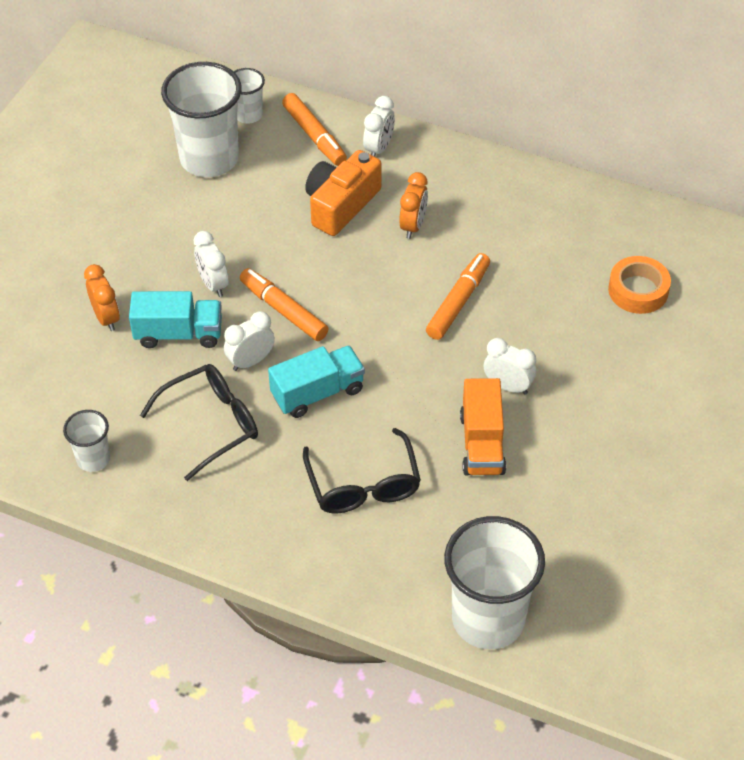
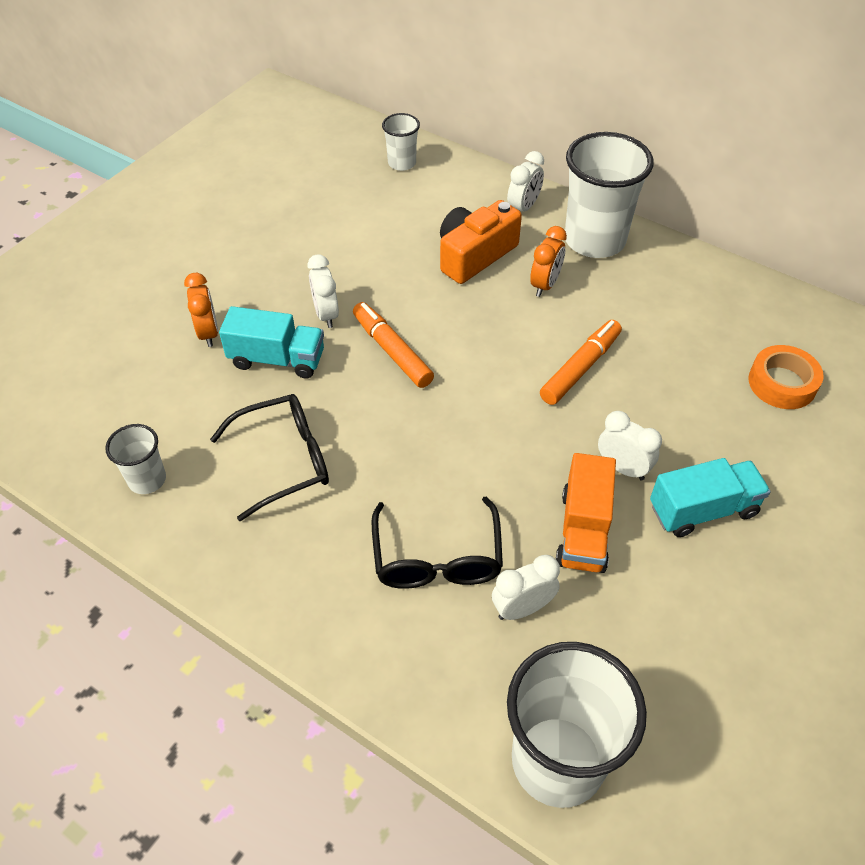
camera: 10 degrees right, 0 degrees up
(209, 159) = (354, 197): white cup -> white cup (594, 240)
(251, 361) = (344, 399): white clock -> white clock (522, 608)
(314, 136) = (461, 189): orange marker -> none
(317, 393) = (408, 443): turquoise truck -> turquoise truck (702, 510)

